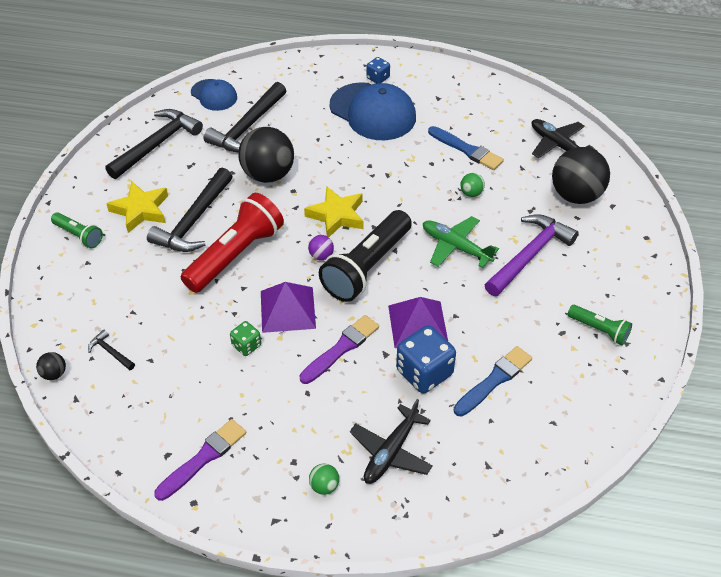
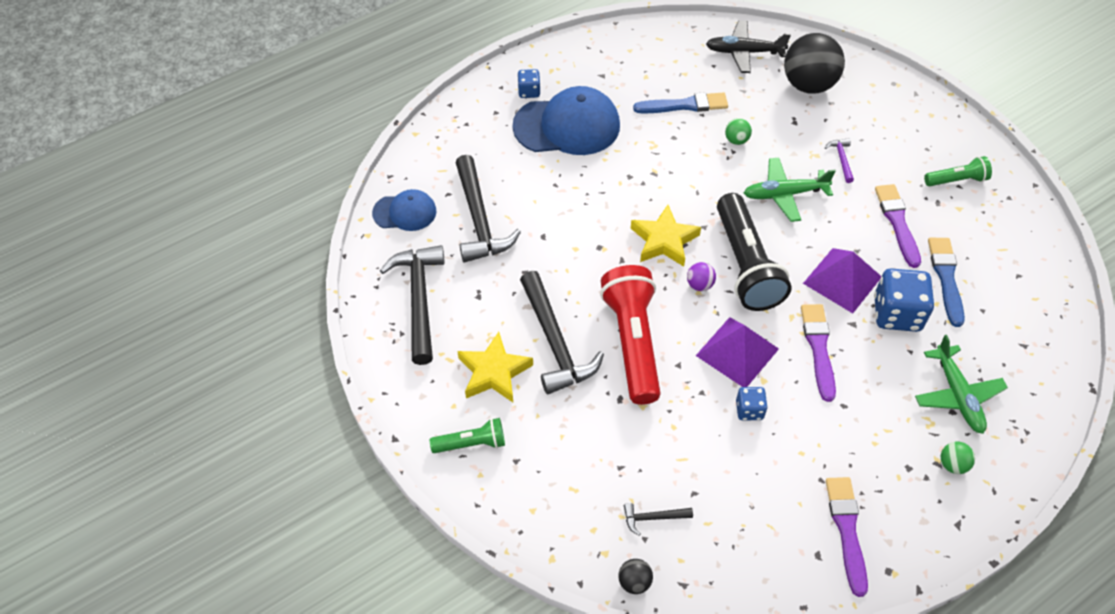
camera: 45 degrees left, 5 degrees up
(246, 345) = (749, 410): green dice -> blue dice
(268, 174) = (559, 249): black ball -> none
(391, 452) = (957, 395): black plane -> green plane
(511, 321) = (897, 222): none -> purple brush
(529, 255) = (841, 159): purple hammer -> purple hammer, size x0.45

